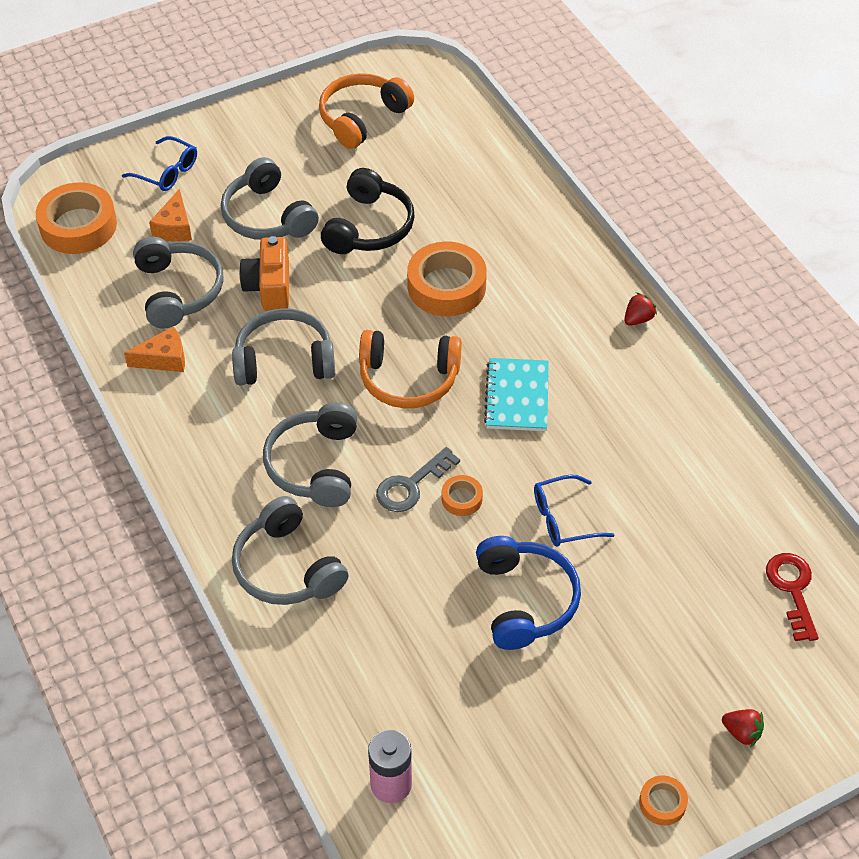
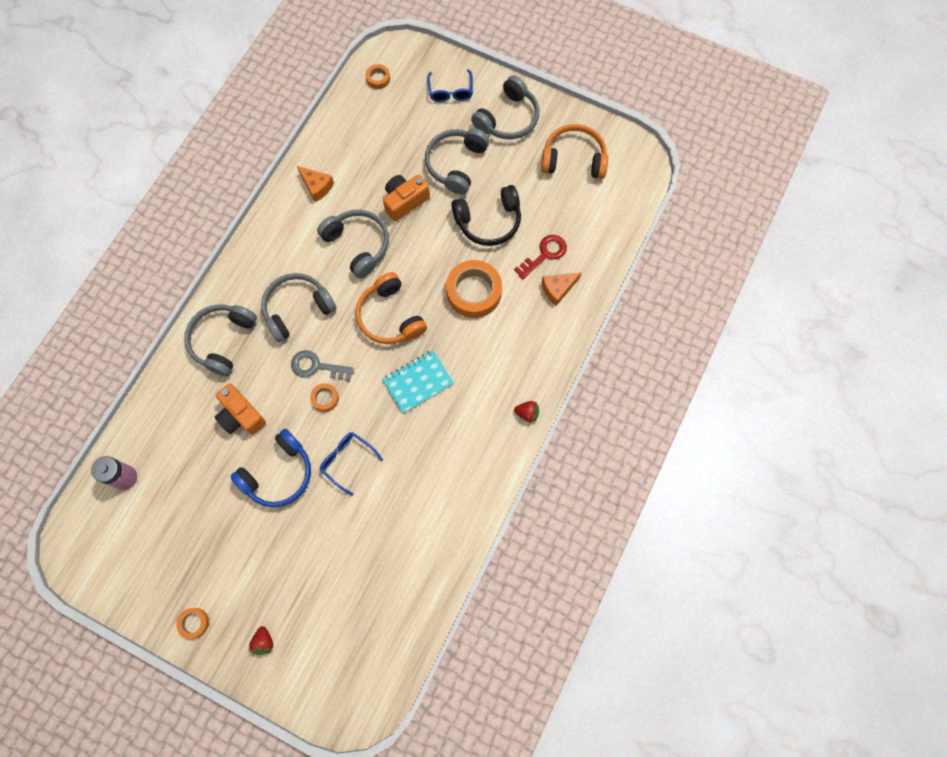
camera: 55 degrees right, 20 degrees up
(78, 226) = (378, 79): orange tape -> orange tape, size x0.47
(175, 227) = (412, 125): orange cheese -> orange cheese (558, 289)
(178, 291) = (368, 159): grey headphones -> grey headphones (508, 118)
(411, 601) = (241, 415): none -> orange camera
(792, 590) = (380, 618): red key -> red key (544, 254)

